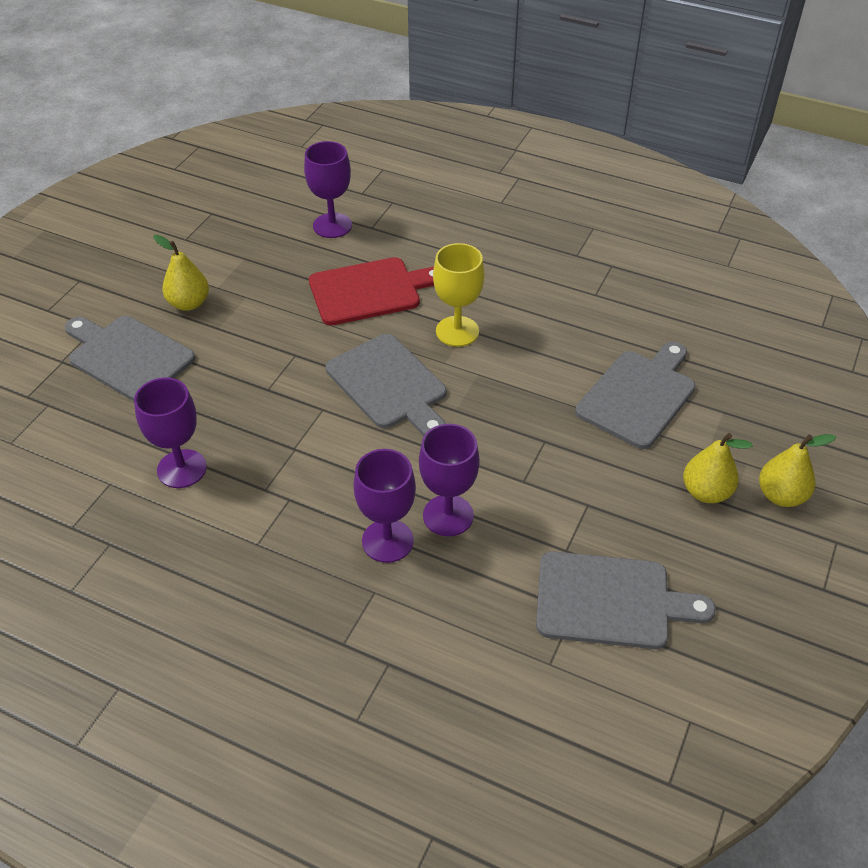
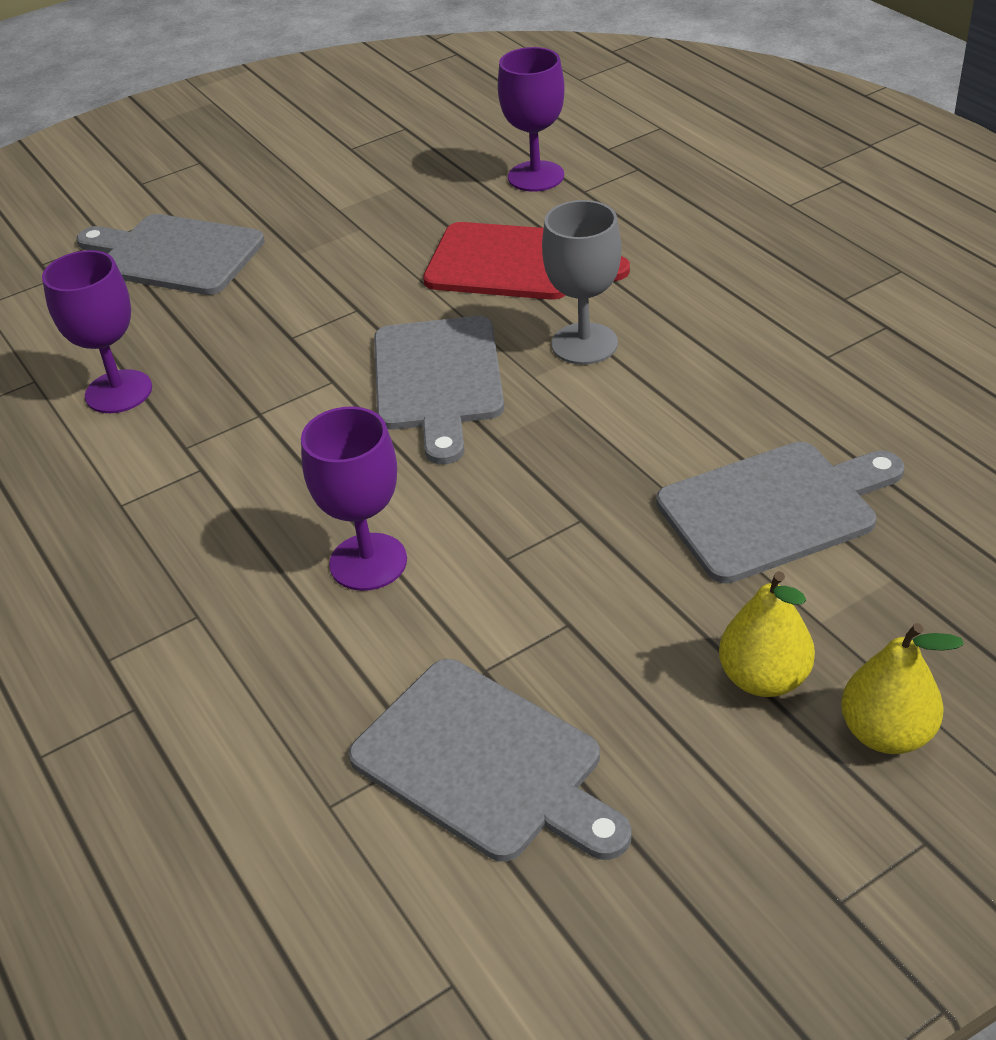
camera: 35 degrees right, 5 degrees down
(128, 356) = (175, 254): grey cutting board -> grey cutting board turned 45 degrees counterclockwise
(189, 303) = (290, 217): yellow pear -> none
(387, 541) = (267, 562): purple goblet -> none
(457, 331) = (584, 344): yellow goblet -> grey goblet

